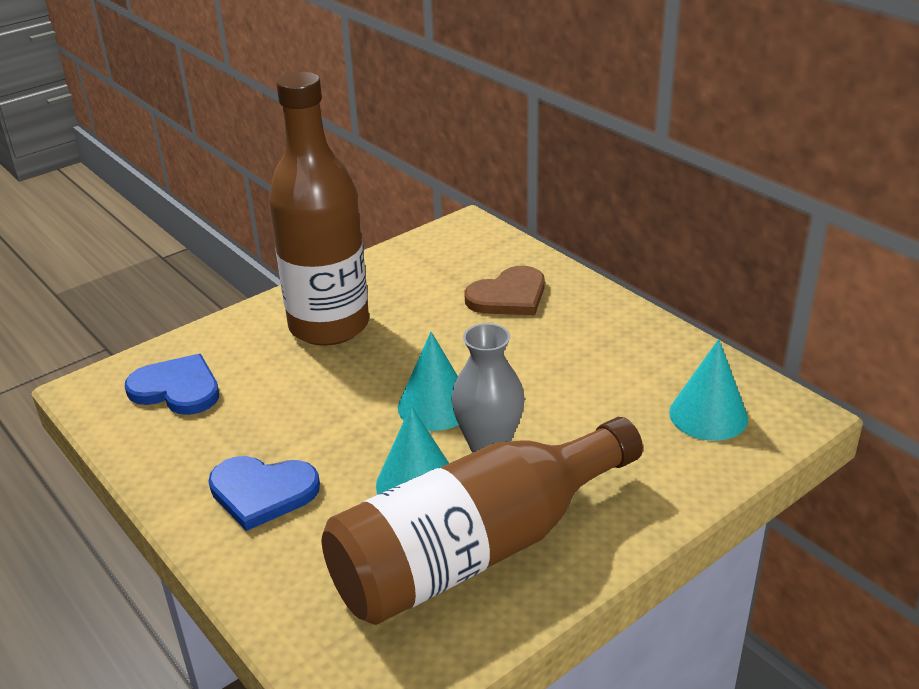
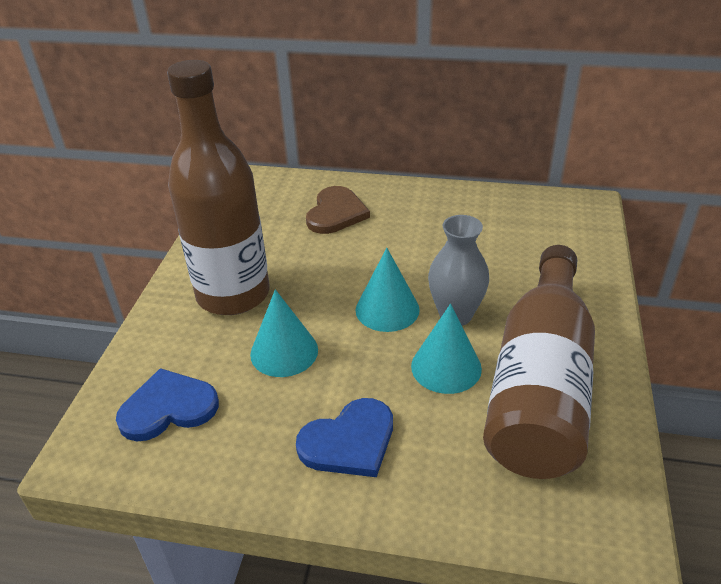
camera: 40 degrees left, 5 degrees up
(708, 415) = (548, 228): turquoise cone -> turquoise cone (284, 352)

